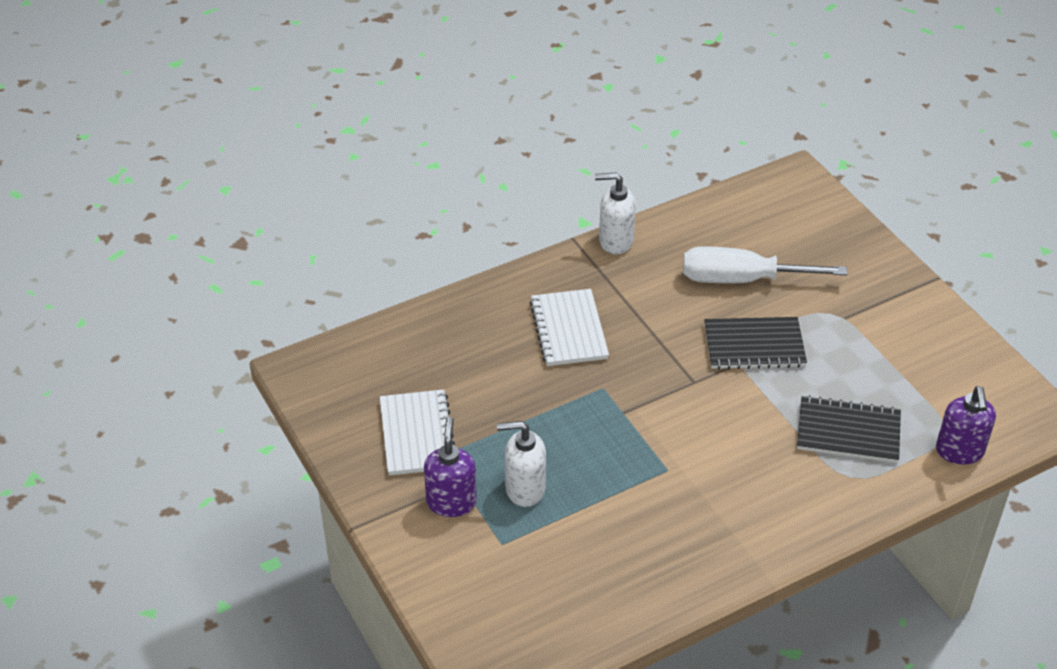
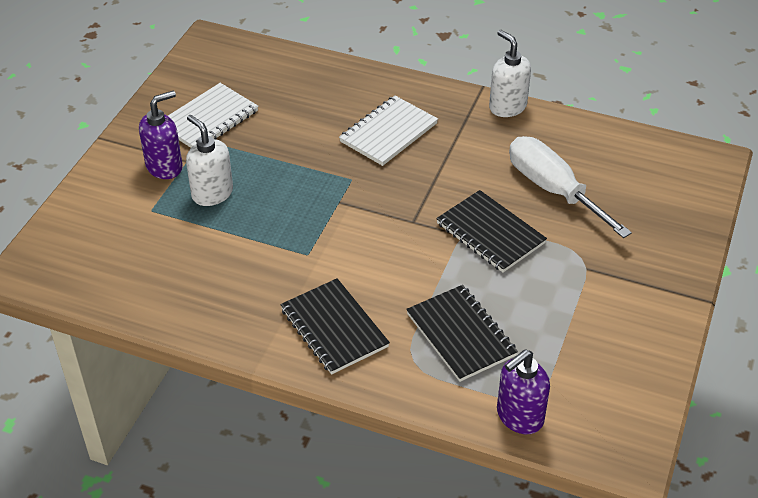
camera: 50 degrees right, 0 degrees up
(771, 503) = (334, 328): none -> black notebook

